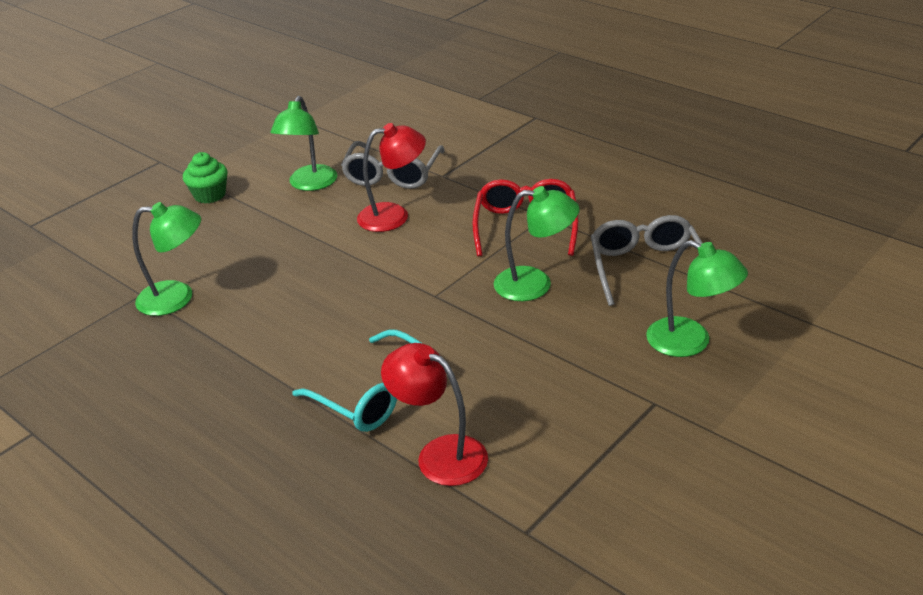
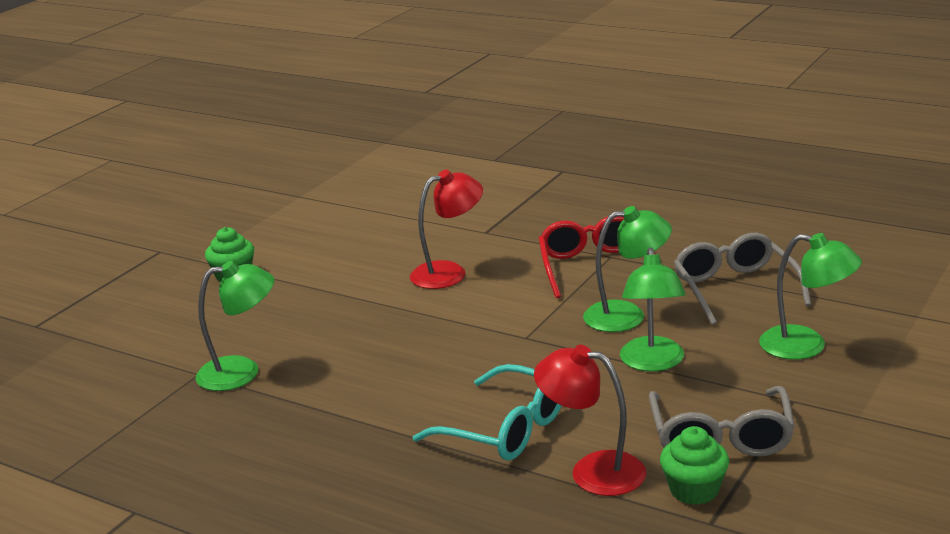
camera: 10 degrees left, 10 degrees down
(310, 184) = (343, 254): green lamp -> green lamp (653, 363)
(393, 174) = (431, 236): grey glasses -> grey glasses (721, 436)
(524, 491) = (694, 490): none -> green cupcake

